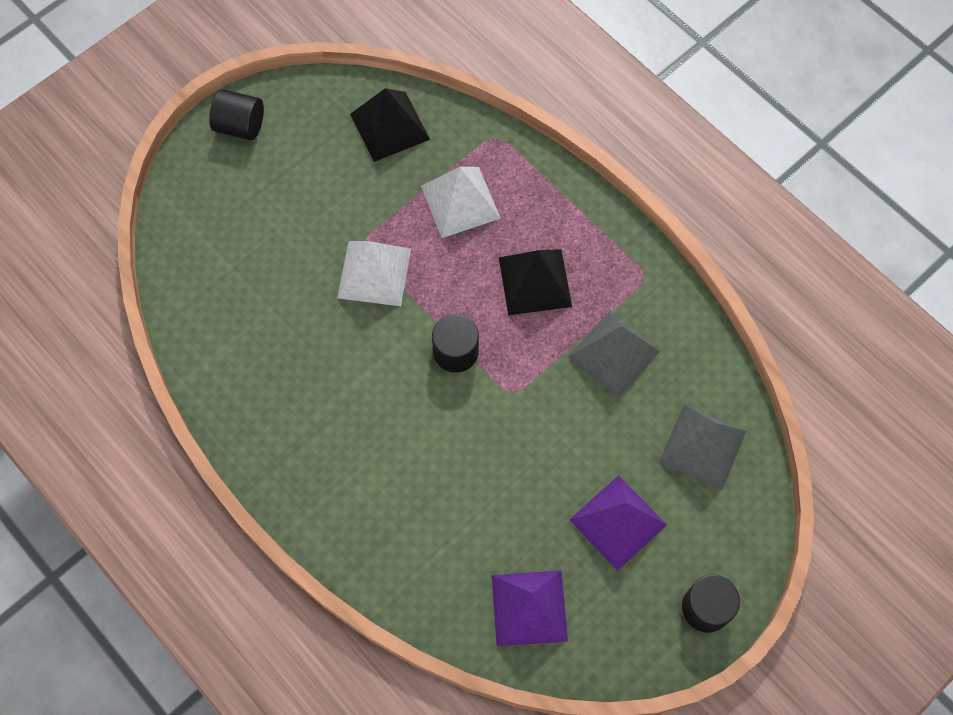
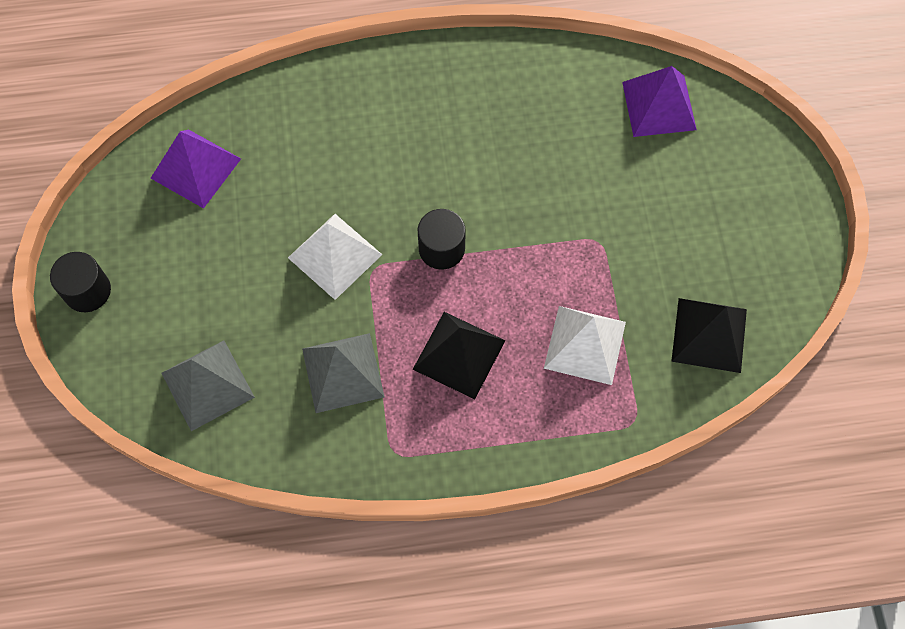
camera: 125 degrees right, 0 degrees up
(240, 126) = (791, 211): black cylinder -> none
(374, 273) = (562, 231): white pyramid -> white pyramid (335, 256)
(618, 522) = (203, 274): purple pyramid -> purple pyramid (659, 105)

